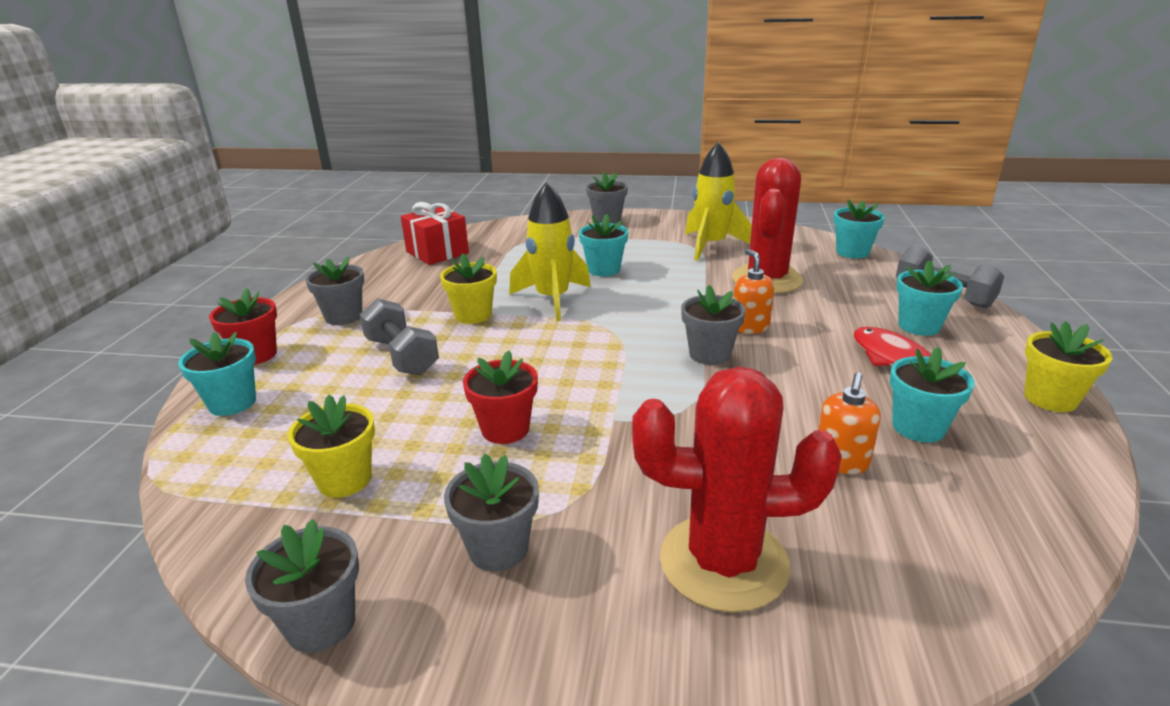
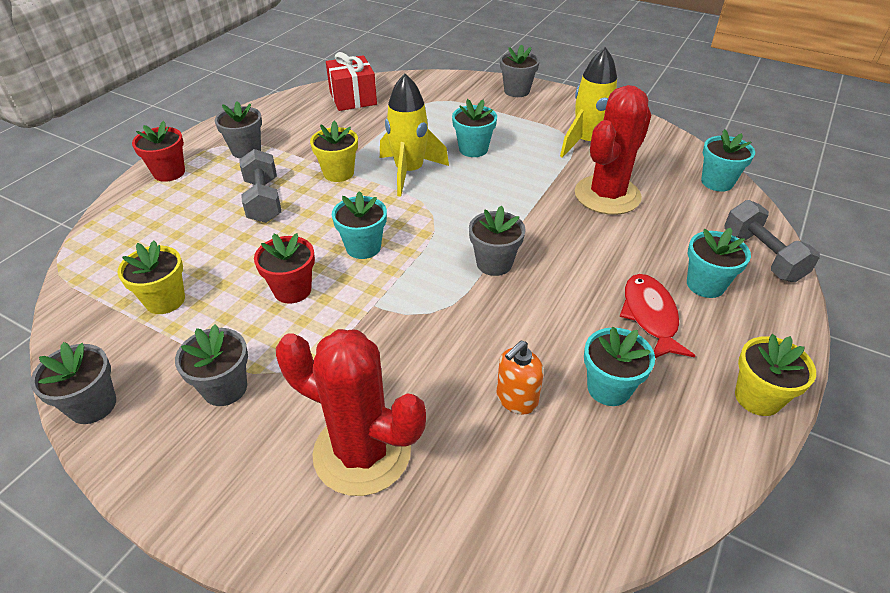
camera: 20 degrees right, 15 degrees up
(232, 403) = (133, 213): turquoise flower pot -> turquoise flower pot (363, 247)
(750, 327) = (550, 244): orange soap dispenser -> none

